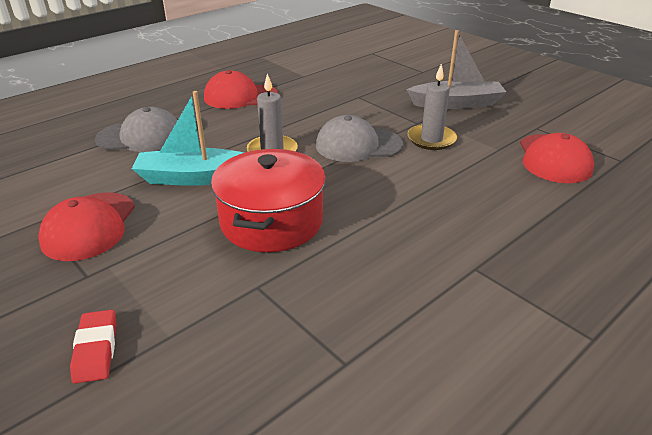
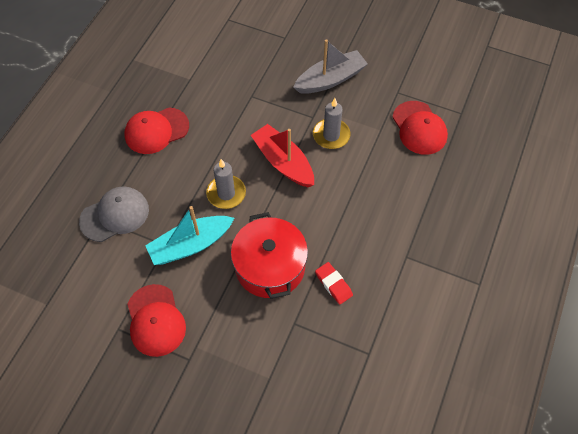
camera: 25 degrees left, 25 degrees up
(96, 349) = (237, 404): red eraser -> red eraser (333, 284)
(358, 145) = (283, 162): grey cap -> red boat

